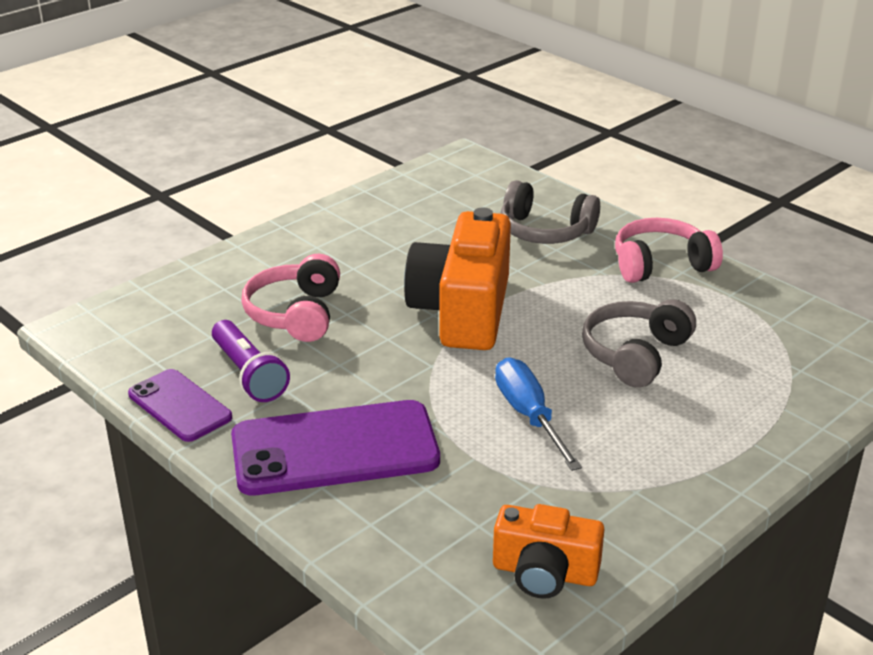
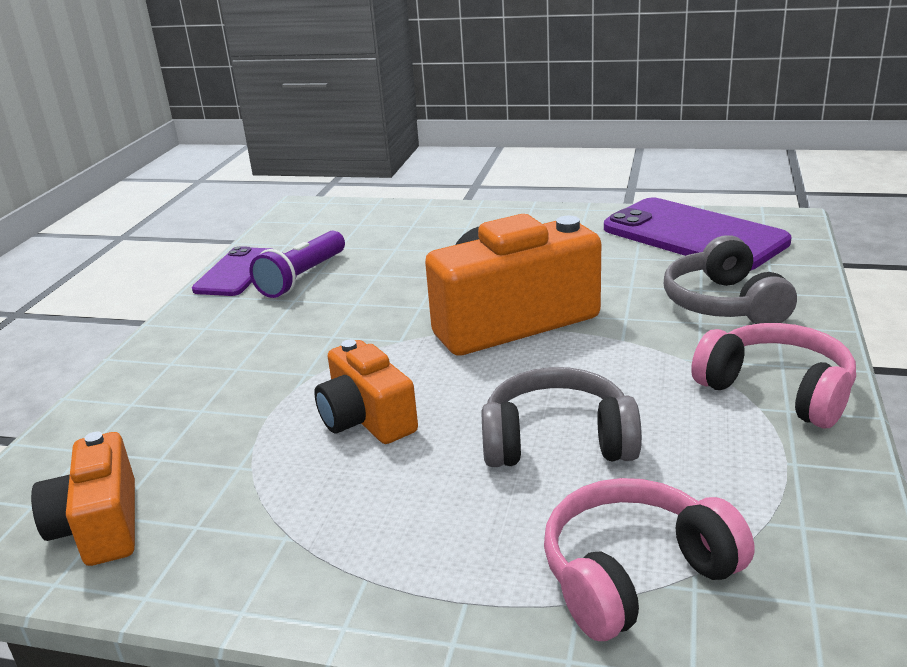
camera: 60 degrees right, 5 degrees down
(295, 314) = (409, 260): pink headphones -> pink headphones (634, 574)
(335, 449) = (228, 348): purple phone -> purple phone (693, 235)
(529, 416) = (366, 419): blue screwdriver -> orange camera

